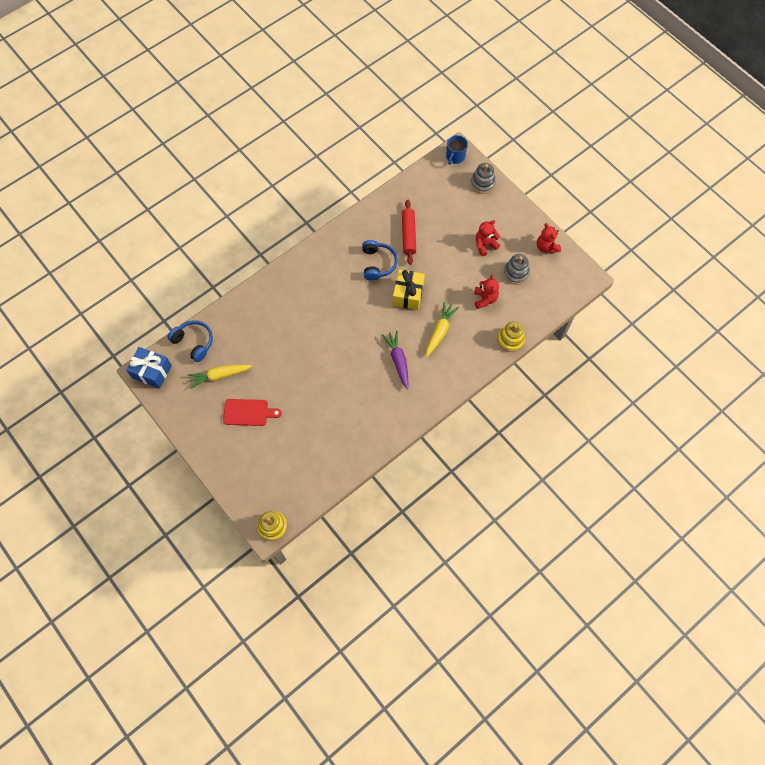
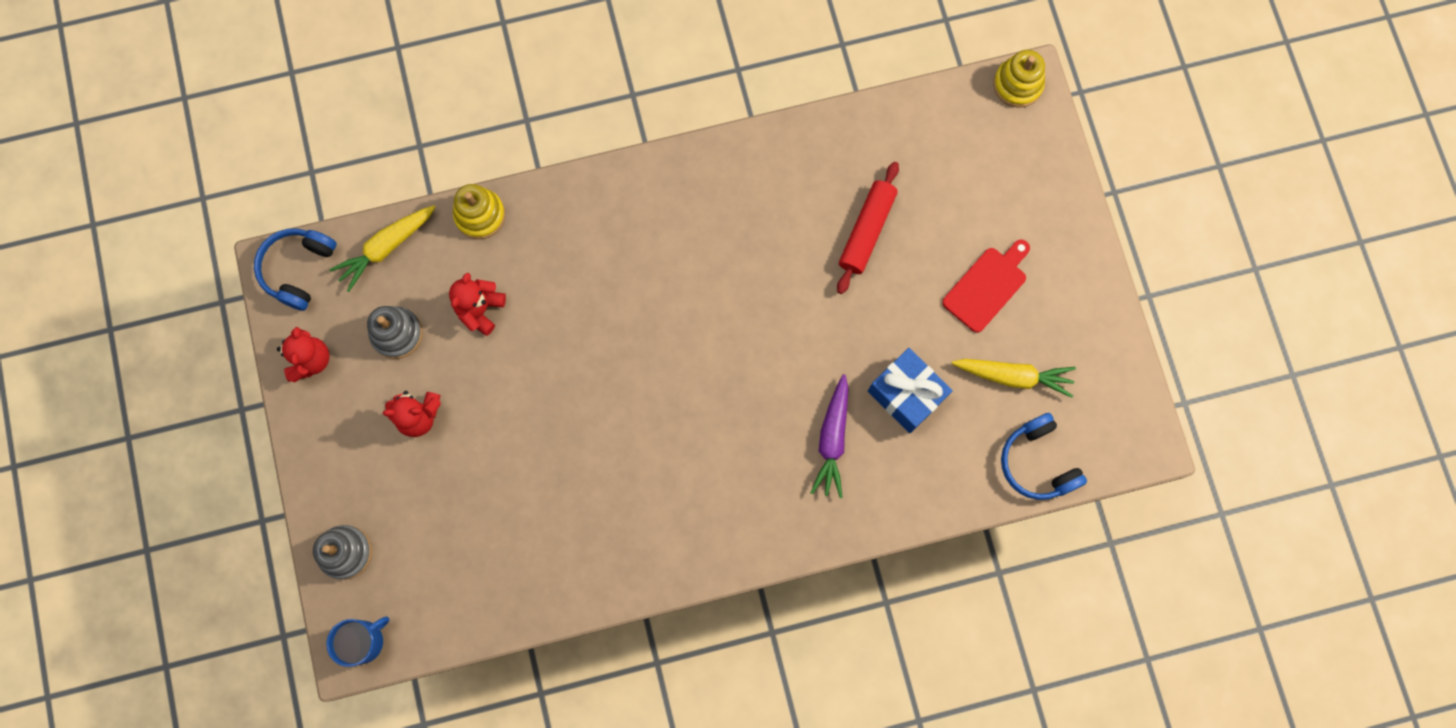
camera: 155 degrees left, 10 degrees up
(152, 372) = (1131, 438): blue gift -> blue gift (906, 394)
(248, 412) = (987, 286): red cutting board -> red cutting board turned 105 degrees clockwise
(378, 263) = (635, 469): blue headphones -> blue headphones (298, 269)
(398, 361) = (691, 264): purple carrot -> purple carrot (832, 439)
(408, 235) = (548, 504): red rolling pin -> red rolling pin (866, 231)
(408, 294) = (611, 380): yellow gift -> none
(440, 331) = (592, 285): yellow carrot -> yellow carrot (386, 247)

